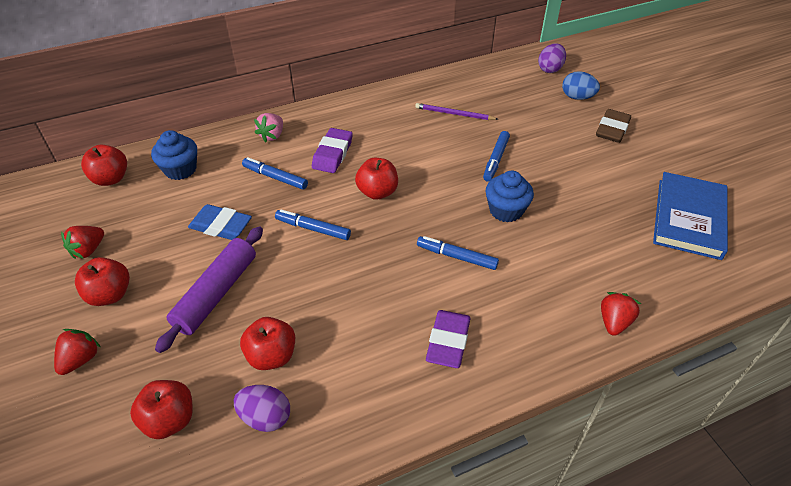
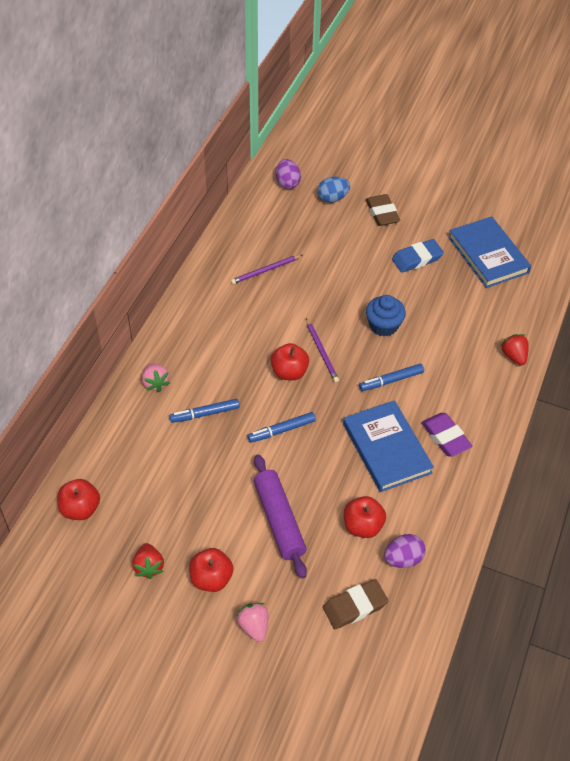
camera: 45 degrees left, 5 degrees up
(80, 359) = (254, 626): red strawberry -> pink strawberry
(170, 420) = (355, 606): red apple -> brown eraser
(180, 169) = (124, 461): blue cupcake -> none
(221, 226) = (217, 477): blue eraser -> blue eraser (417, 259)
(332, 154) = (221, 365): purple eraser -> none
(379, 308) = (386, 448): none -> blue book
(424, 195) = (321, 352): none -> purple pencil
(496, 160) = (336, 290): blue marker -> none

